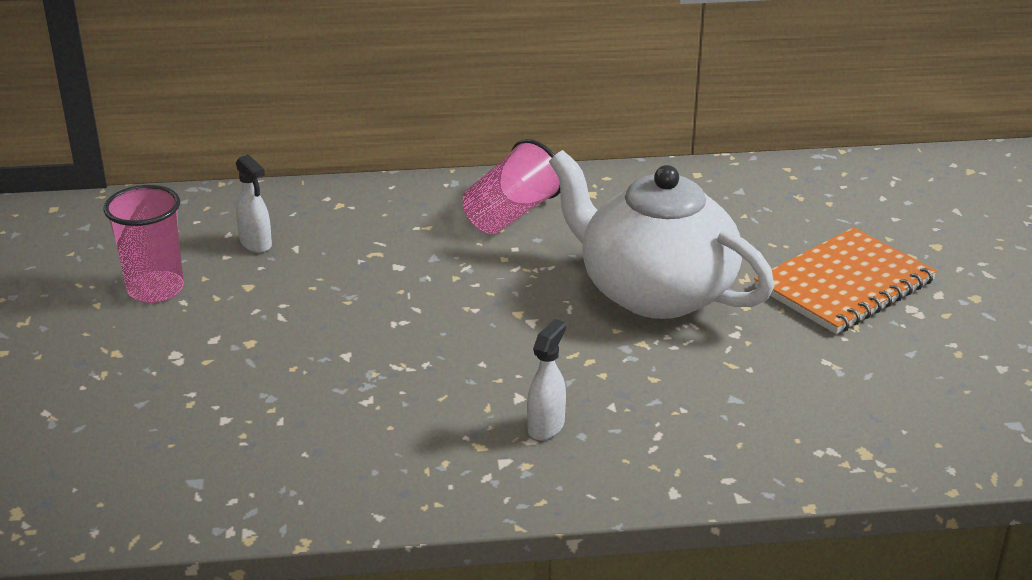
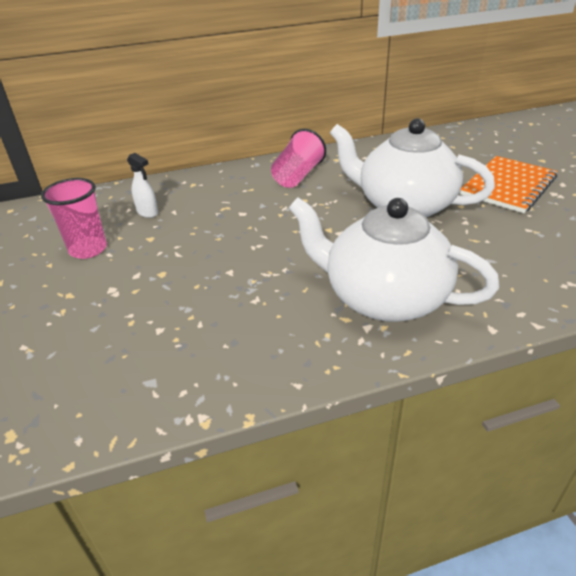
camera: 10 degrees left, 5 degrees up
(546, 426) = (383, 297): white spray bottle -> white teapot

